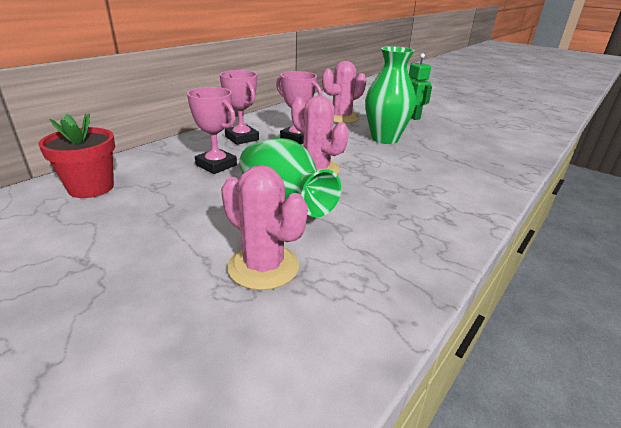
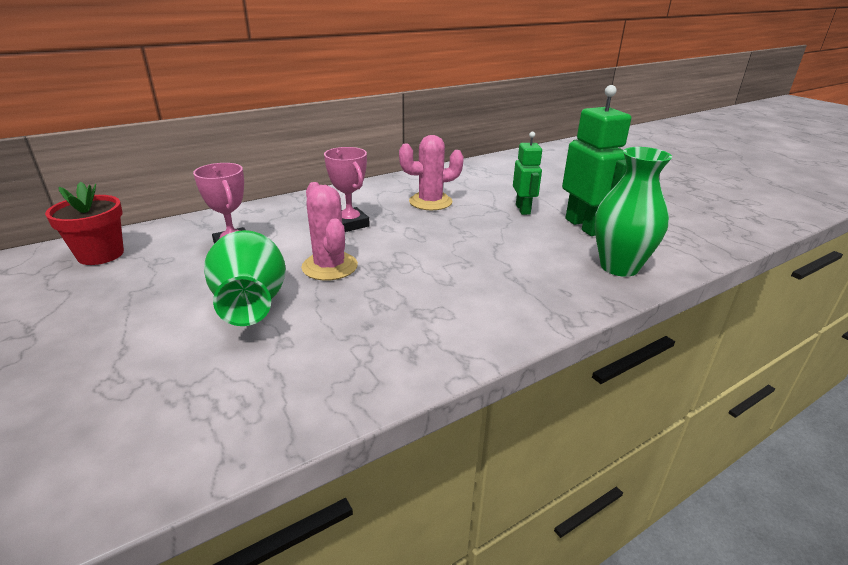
camera: 20 degrees right, 0 degrees up
(242, 138) = (291, 216): pink trophy -> none
(263, 267) = (164, 368): pink cactus -> none
(384, 139) = (453, 237): green vase -> green vase (619, 267)
(463, 123) = (584, 226): none -> green robot

